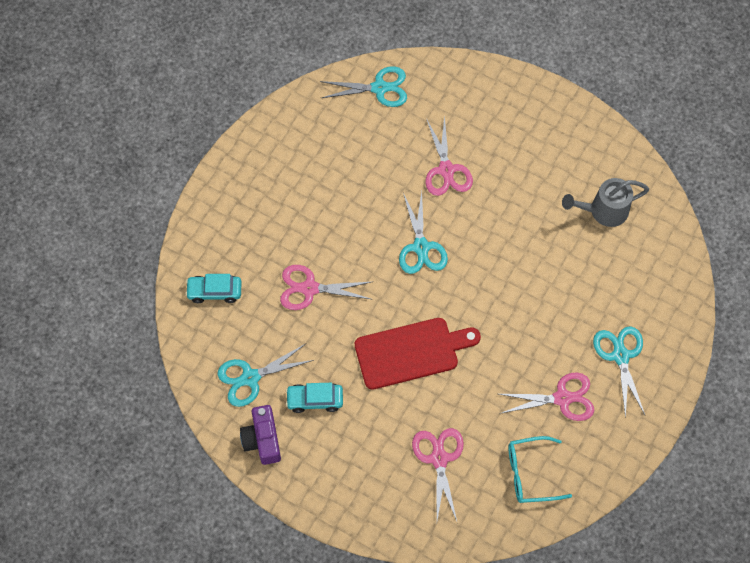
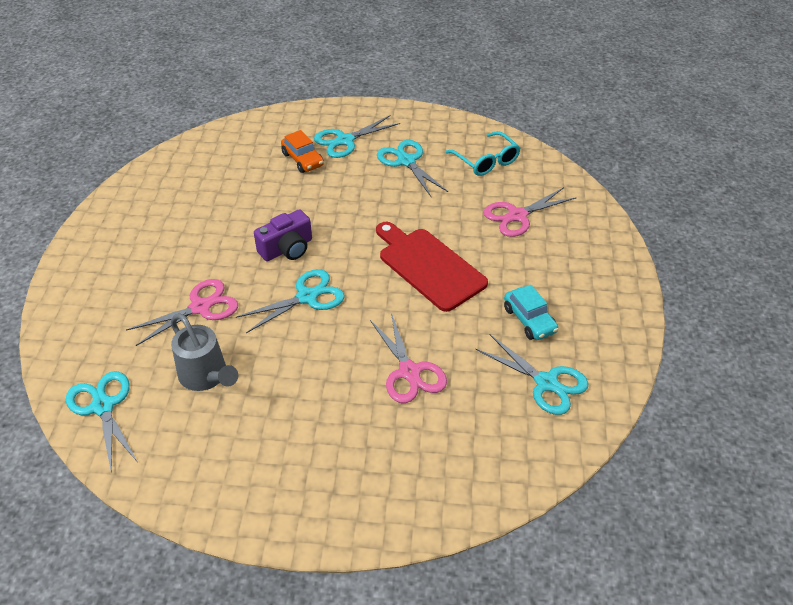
camera: 115 degrees left, 20 degrees down
(214, 291) = (469, 463): turquoise car -> none
(262, 439) = (601, 345): purple camera -> purple camera (287, 249)
(562, 398) = (406, 161): pink scissors -> turquoise scissors
(603, 211) = (201, 185): grey watering can -> grey watering can (206, 377)
(605, 307) = (303, 160): none -> orange car

